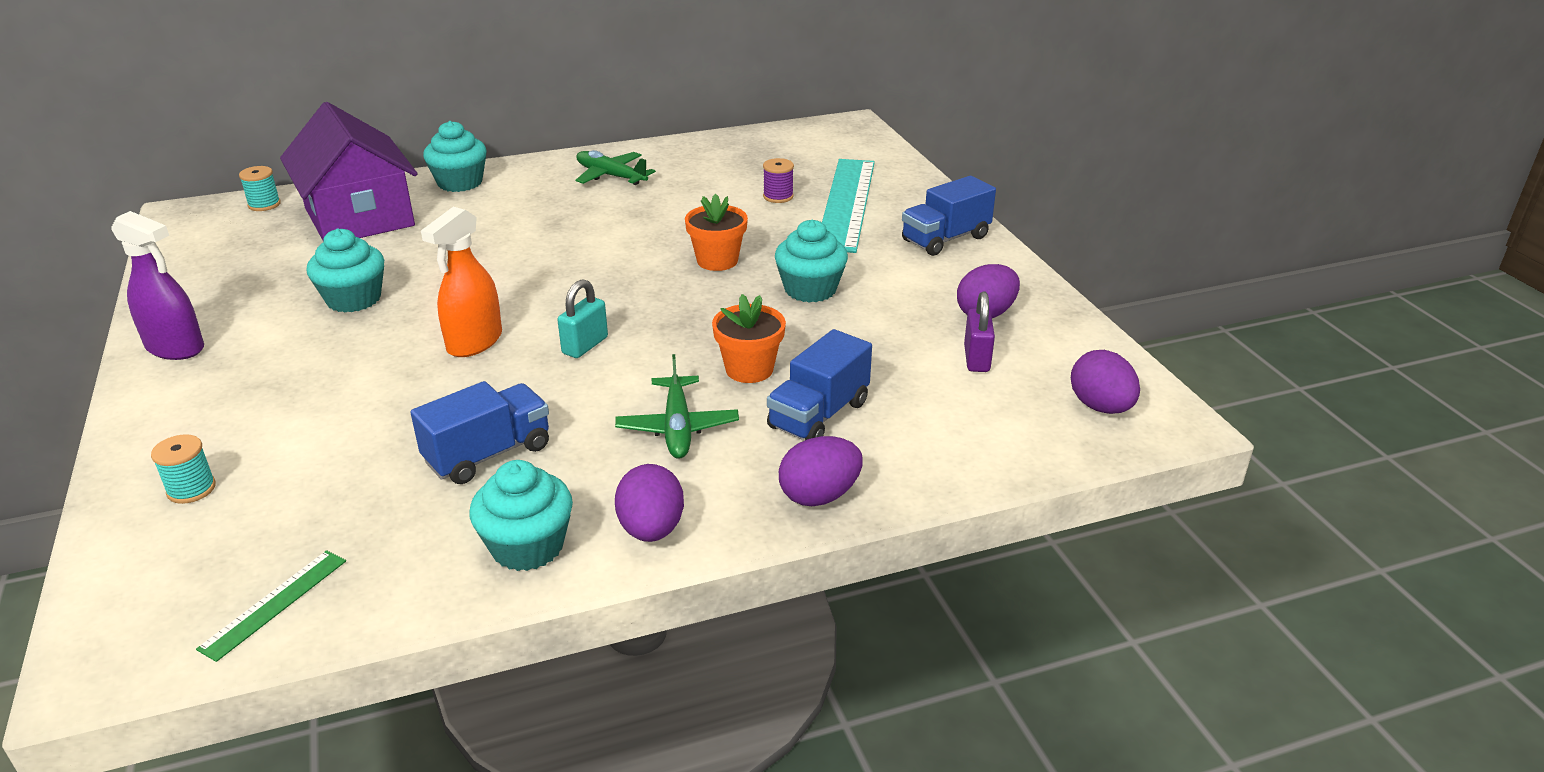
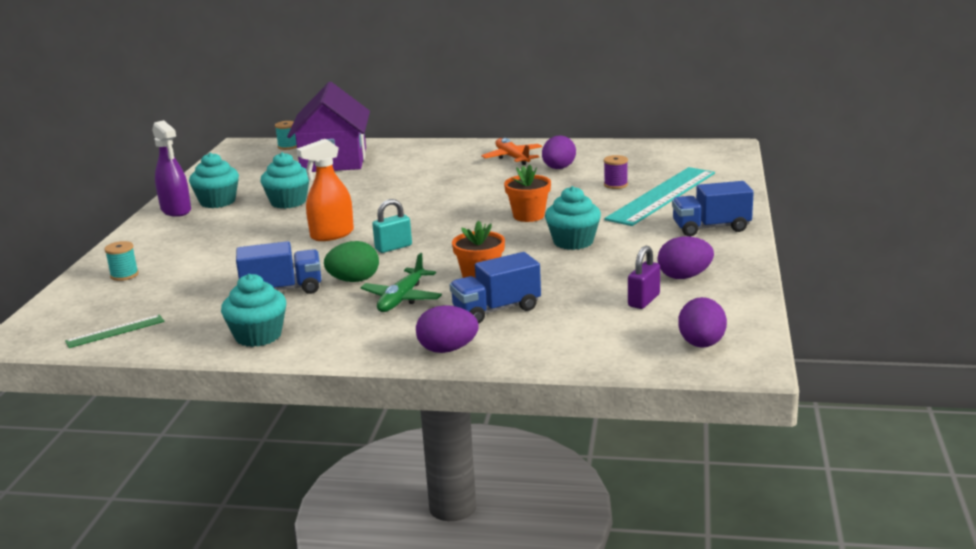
camera: 30 degrees right, 10 degrees down
(460, 183) = (412, 149): turquoise cupcake -> turquoise cupcake (217, 202)
(581, 413) = (354, 280): none -> green egg
(611, 176) = (513, 158): green plane -> orange plane
(651, 529) = (331, 343): purple egg -> purple egg (558, 168)

